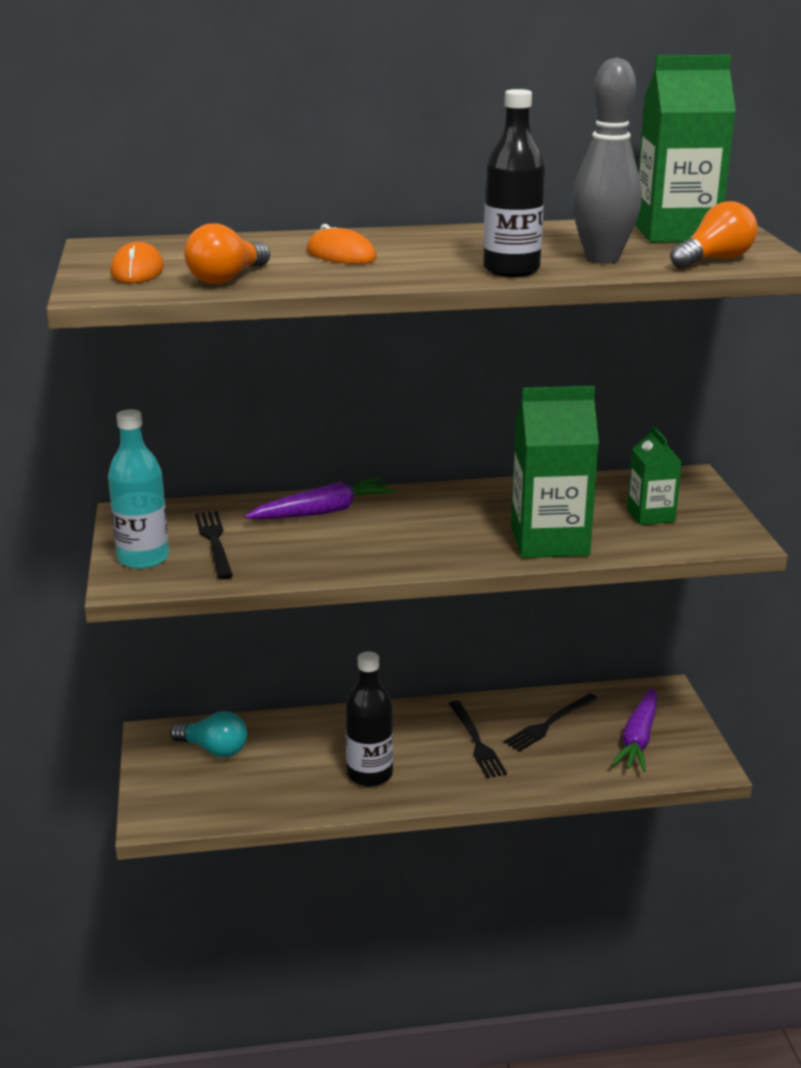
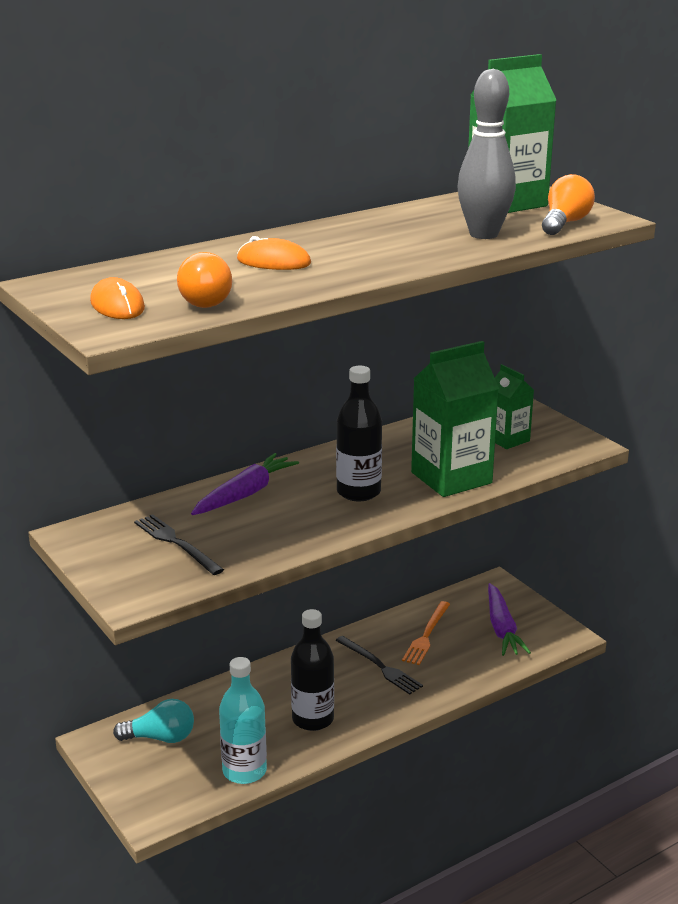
camera: 25 degrees left, 0 degrees up
(143, 558) = (125, 573): turquoise bottle -> turquoise bottle (244, 771)
(511, 270) = (429, 255): black bottle -> black bottle (358, 492)
(549, 724) = (427, 635): black fork -> orange fork

